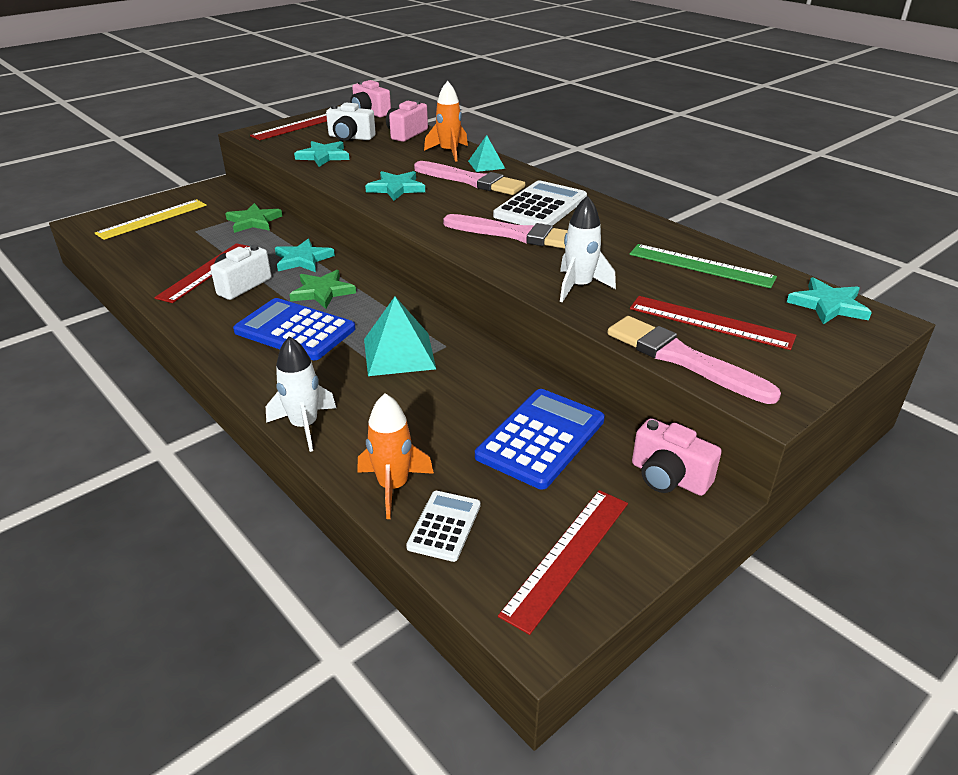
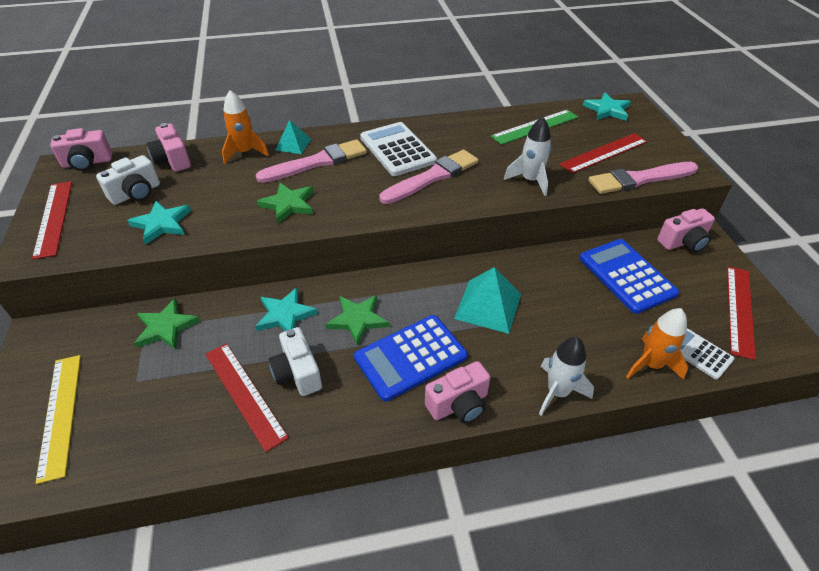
camera: 60 degrees left, 10 degrees up
(252, 371) = (458, 404): none -> pink camera
(396, 188) = (288, 204): turquoise star -> green star
(567, 556) = (739, 310): red ruler -> red ruler turned 45 degrees clockwise

